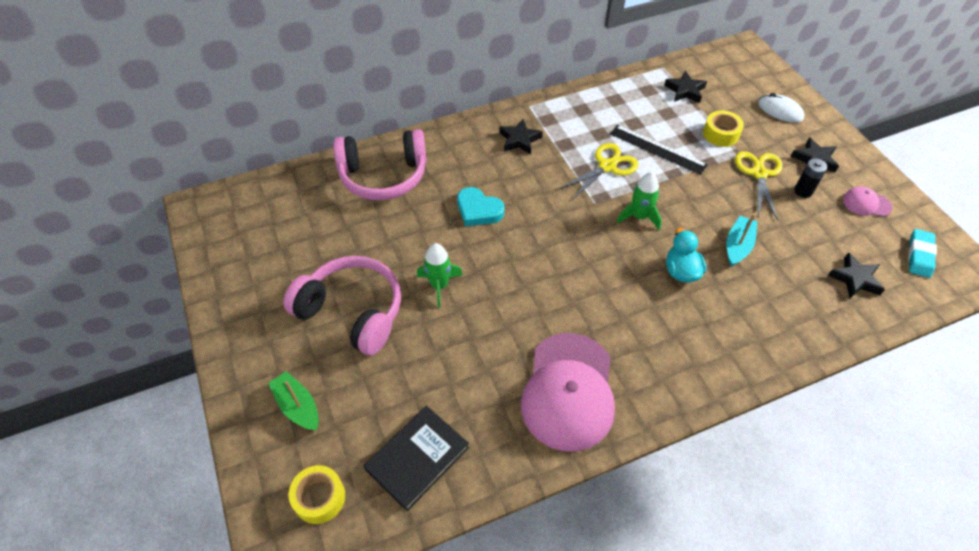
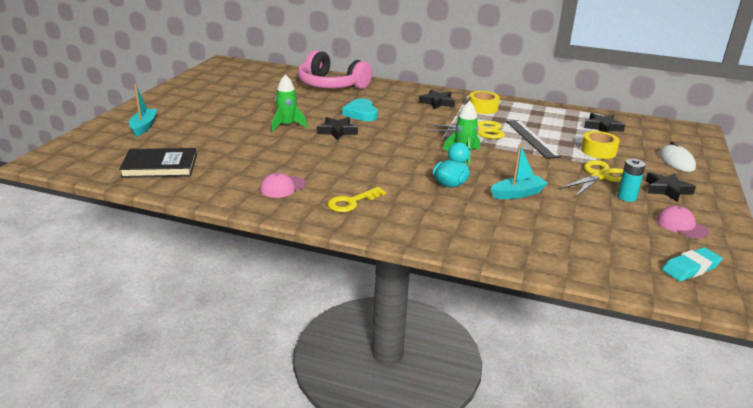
camera: 40 degrees right, 25 degrees down
(298, 406) = (144, 127): green boat -> turquoise boat
(319, 498) = (95, 154): yellow tape -> yellow tape (482, 108)
(352, 312) = (226, 114): pink headphones -> none
(568, 391) = (282, 187): pink cap -> pink cap, size x0.44
(646, 364) = (351, 202): none -> yellow key
(803, 191) = (626, 197): black battery -> turquoise battery
(855, 279) = (597, 249): black star -> black star (337, 131)

